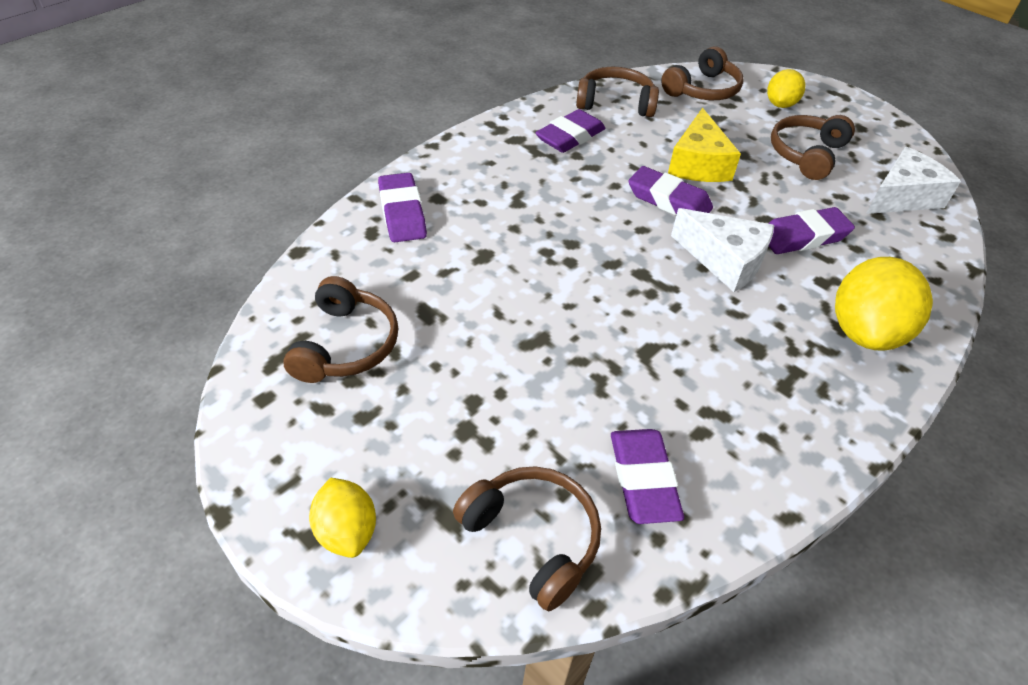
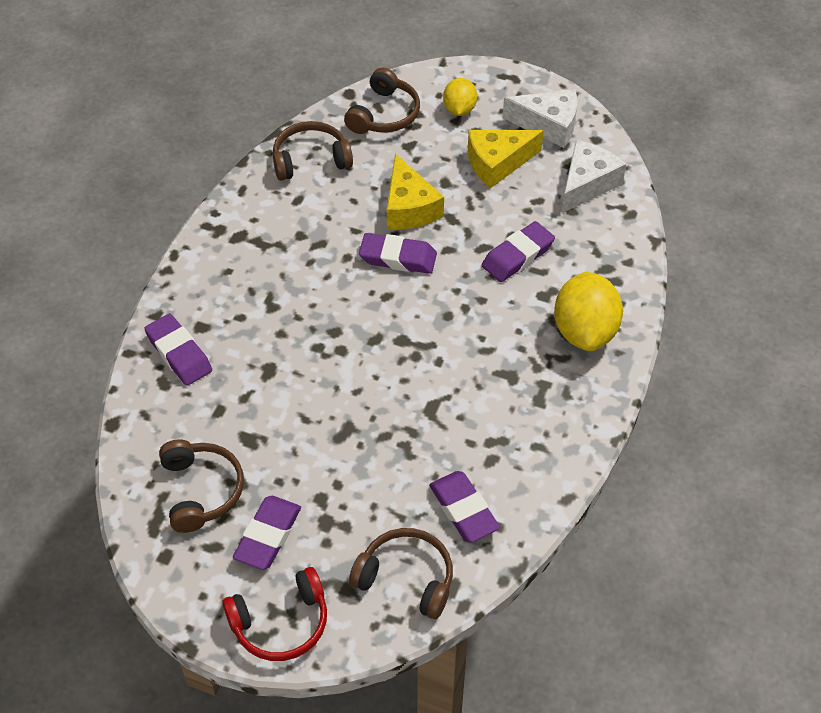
camera: 20 degrees left, 5 degrees up
(347, 531) = (281, 623): yellow lemon -> red headphones
(570, 137) = (286, 216): purple eraser -> purple eraser (268, 536)
(725, 260) = (462, 303): white cheese -> white cheese (548, 125)
(806, 154) = (497, 163): brown headphones -> yellow cheese

